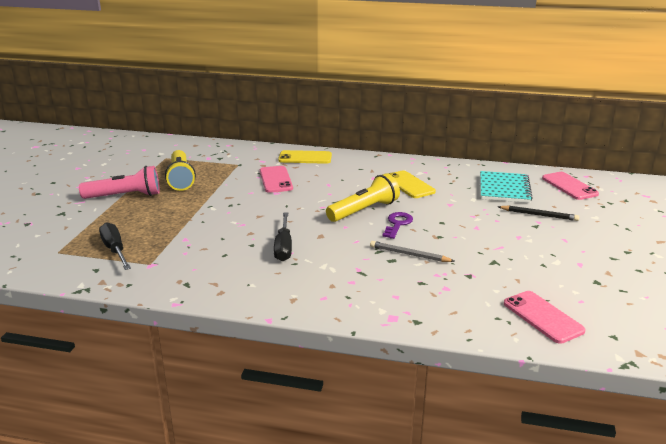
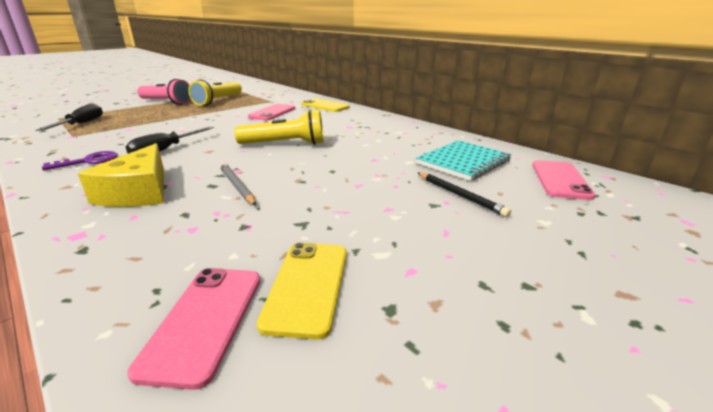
camera: 35 degrees right, 0 degrees up
(356, 282) = (139, 192): none -> yellow cheese
(397, 224) = (288, 160): purple key -> purple key (89, 161)
(409, 185) = (367, 137): yellow phone -> yellow phone (307, 286)

